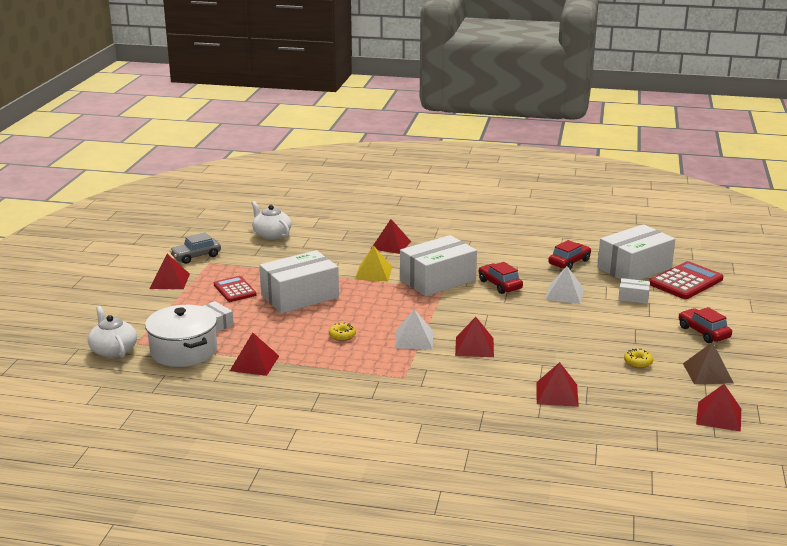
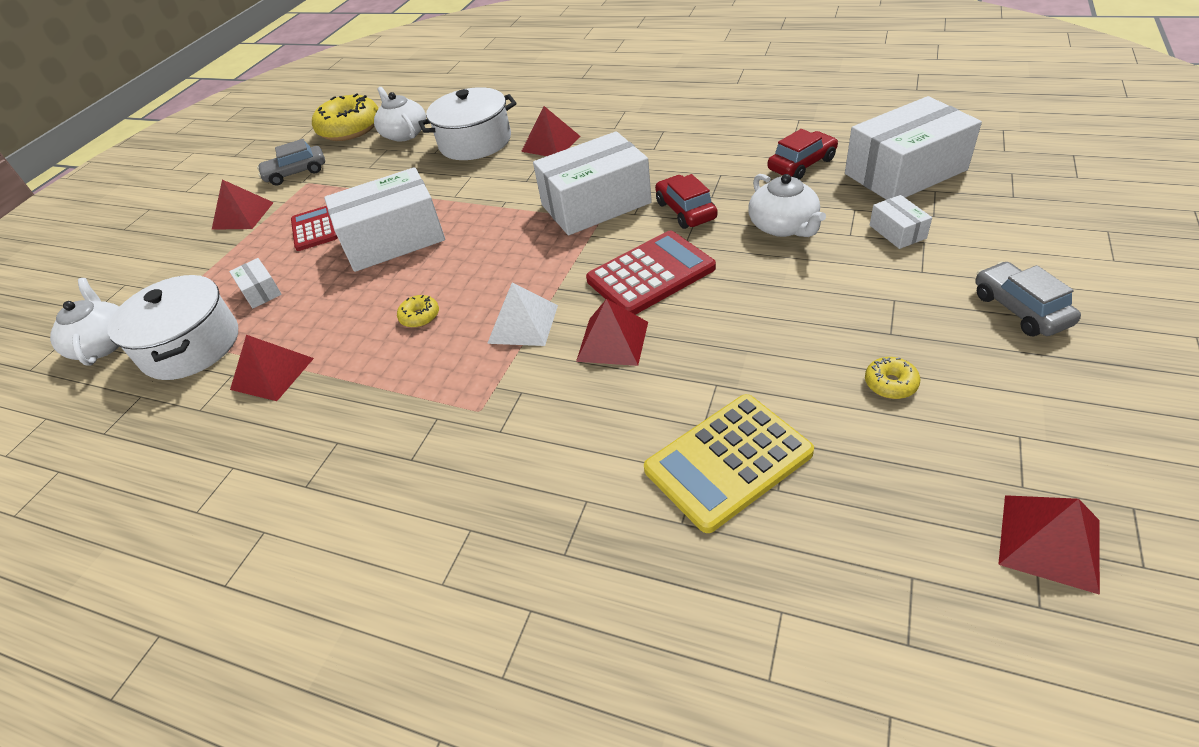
camera: 15 degrees right, 20 degrees up
(223, 230) = (350, 129): none -> yellow donut
(332, 242) = (475, 142): none -> white pot
(373, 273) = (510, 193): yellow pyramid -> none
(557, 394) = (728, 461): red pyramid -> yellow calculator
(564, 294) = (783, 226): white pyramid -> white teapot
(633, 297) = (897, 232): white box -> white box turned 45 degrees clockwise
(686, 282) = (991, 196): red calculator -> red calculator (650, 274)
(703, 332) = (1020, 309): red car -> grey car
(707, 373) = (1026, 414): brown pyramid -> none

